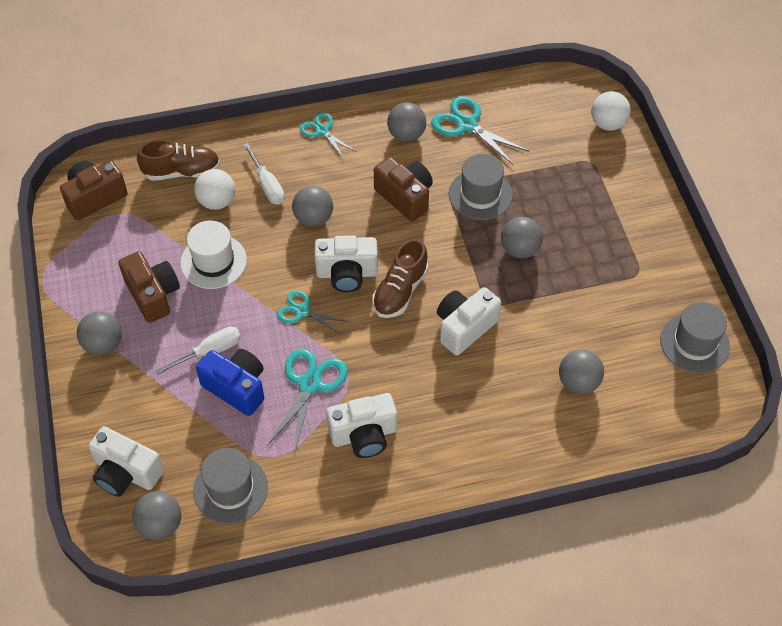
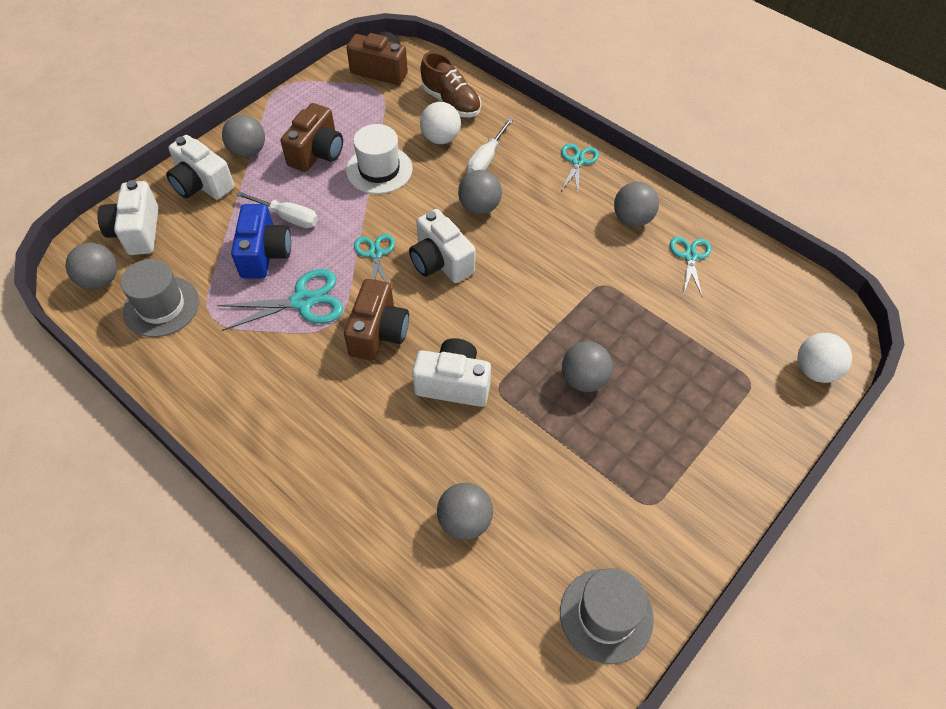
camera: 55 degrees right, 0 degrees up
(364, 435) = (277, 370): white camera -> white camera (202, 184)
(400, 291) = (454, 311): brown shoe -> none
(405, 197) = (562, 256): brown camera -> brown camera (378, 333)
(467, 125) = (690, 256): turquoise scissors -> turquoise scissors, size x0.64
(480, 194) = (619, 311): grey hat -> none

